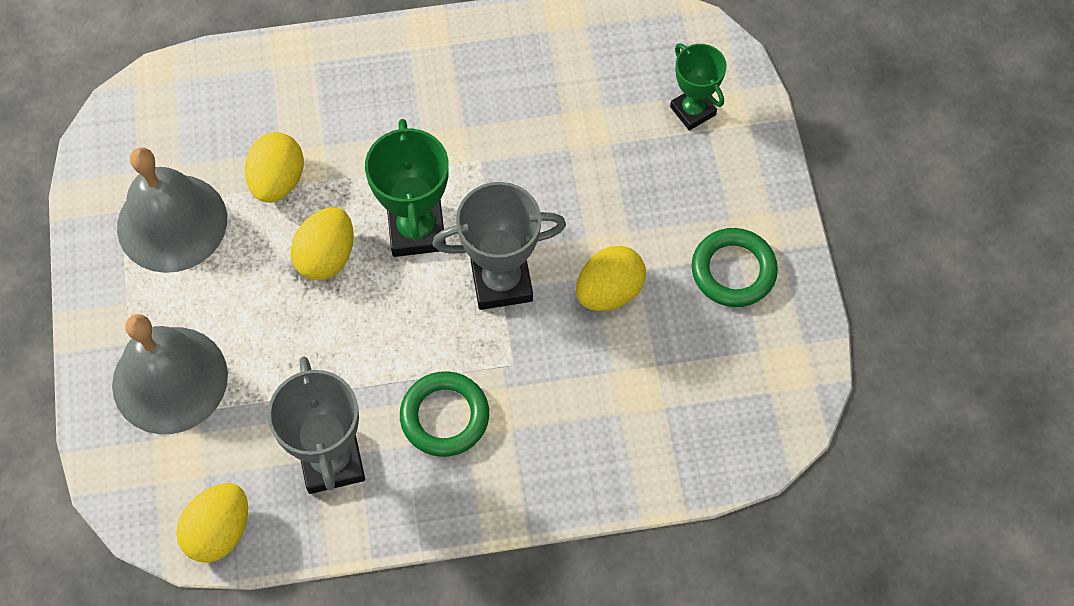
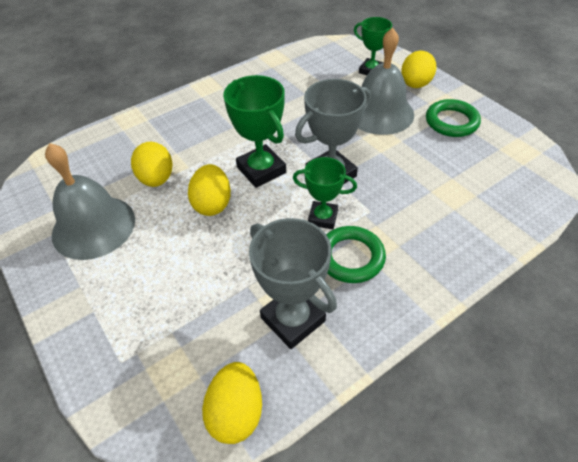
camera: 25 degrees left, 15 degrees down
(170, 379) = (138, 321): grey bell -> grey bell (380, 112)
(448, 344) = (323, 218): none -> green trophy
(609, 291) = (395, 155): yellow egg -> yellow egg (415, 85)

